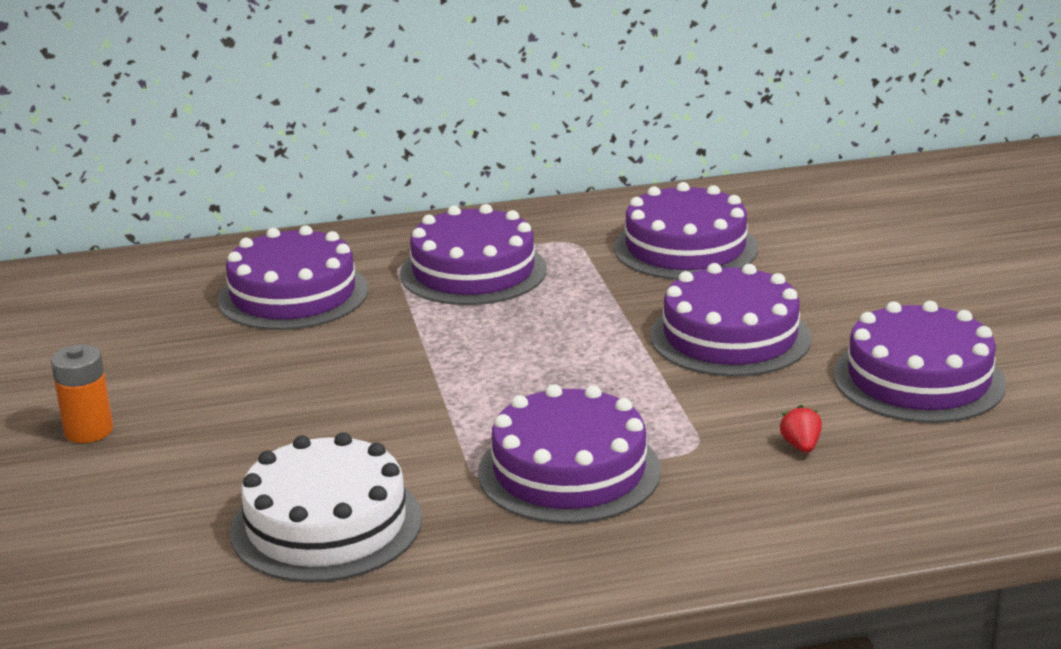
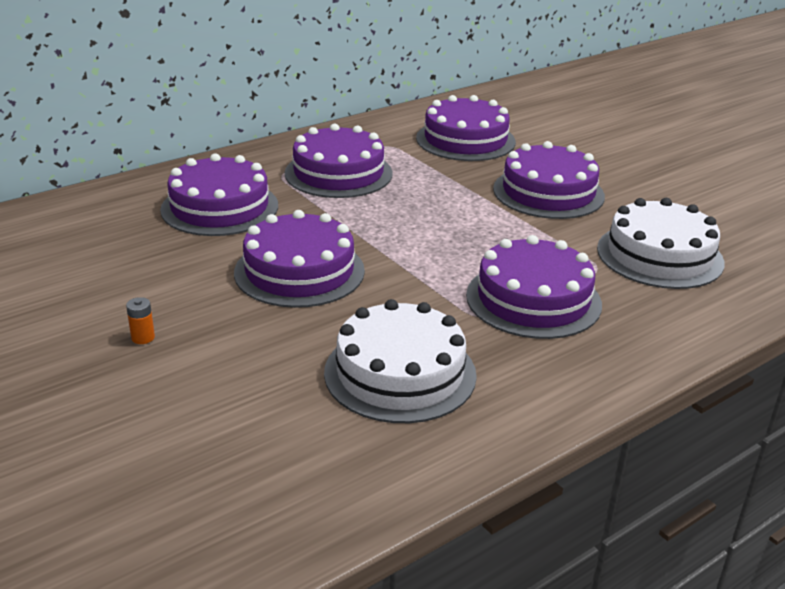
camera: 25 degrees left, 5 degrees up
(89, 431) = (143, 337): orange battery -> orange battery, size x0.57
(801, 446) = (659, 255): red strawberry -> white cake
(918, 379) = (684, 201): purple cake -> purple cake (299, 271)

